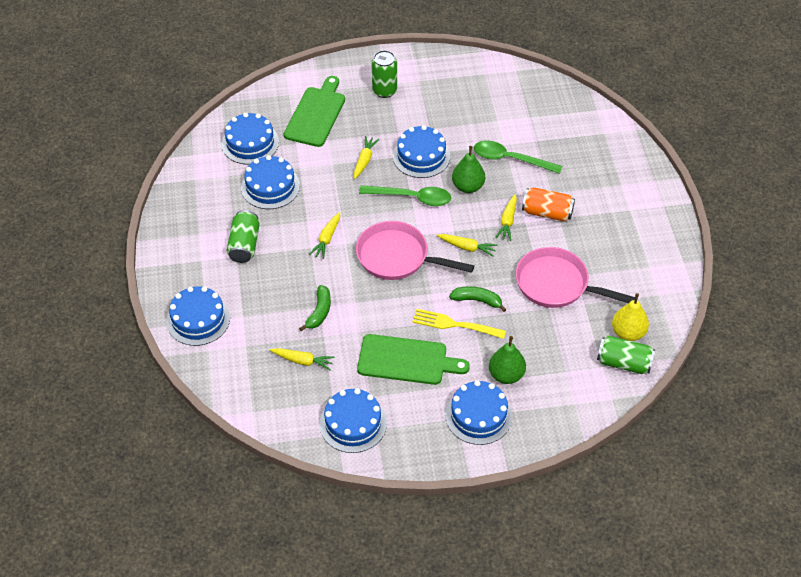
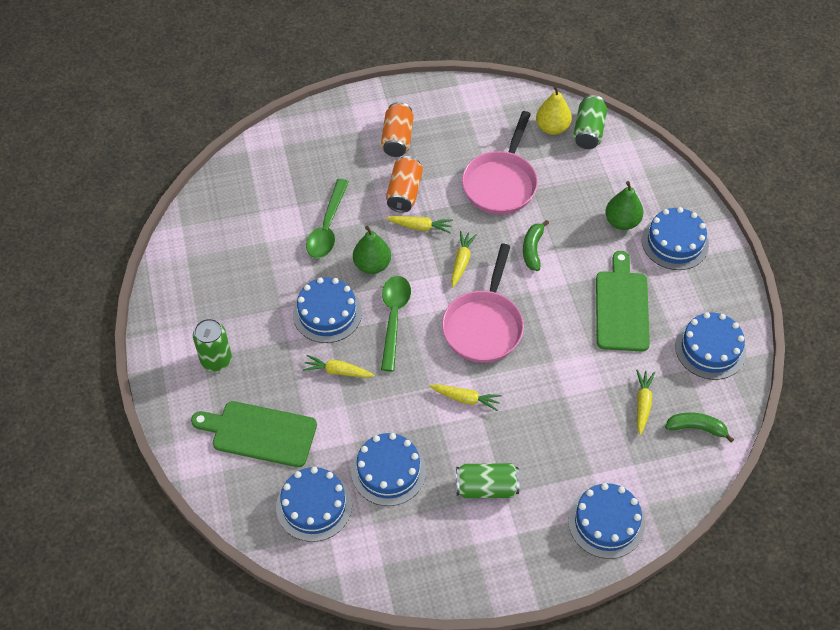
camera: 95 degrees left, 5 degrees up
(319, 312) = (573, 395): green banana -> green banana (696, 428)
(455, 324) = (567, 267): yellow fork -> none
(612, 212) = (397, 139): none -> orange can

